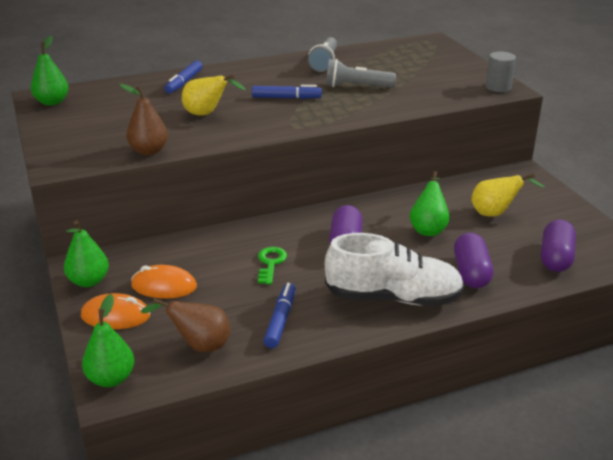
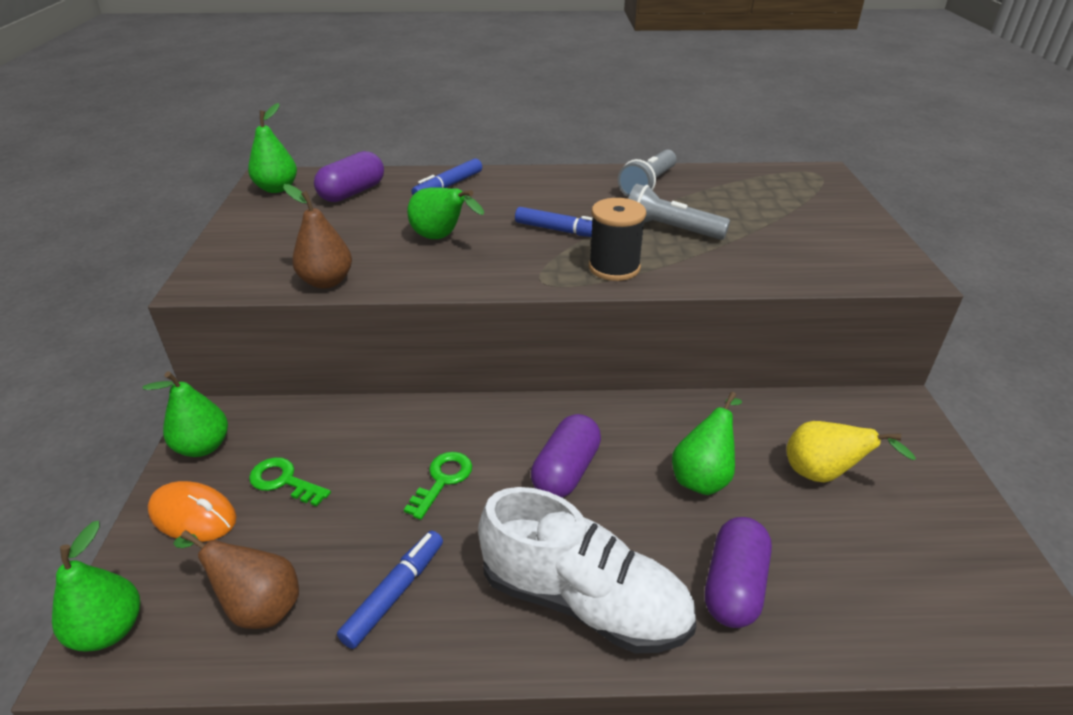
camera: 20 degrees right, 5 degrees up
(164, 286) = (284, 481): orange mouse -> green key
(207, 114) = (441, 238): yellow pear -> green pear
(335, 113) = (614, 268): none -> black spool
(498, 87) = (891, 267): grey cylinder -> none
(555, 258) = (897, 596): purple capsule -> purple capsule (352, 193)

